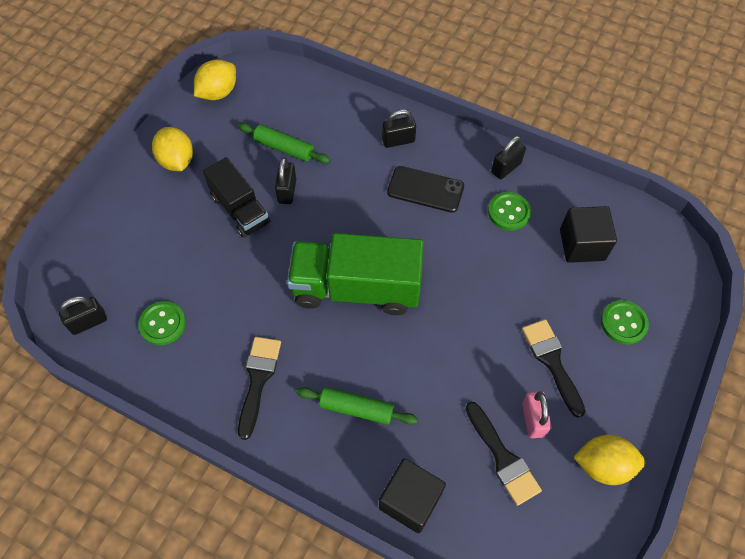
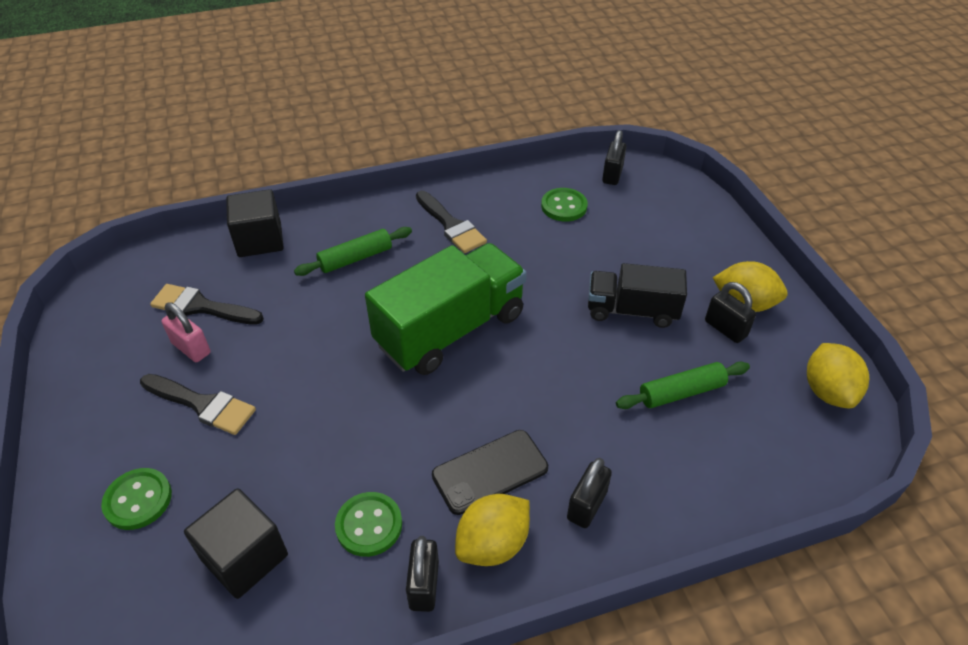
camera: 135 degrees right, 15 degrees down
(287, 191) = (618, 356): black padlock -> black padlock (725, 328)
(603, 465) = (99, 359): yellow lemon -> yellow lemon (493, 544)

